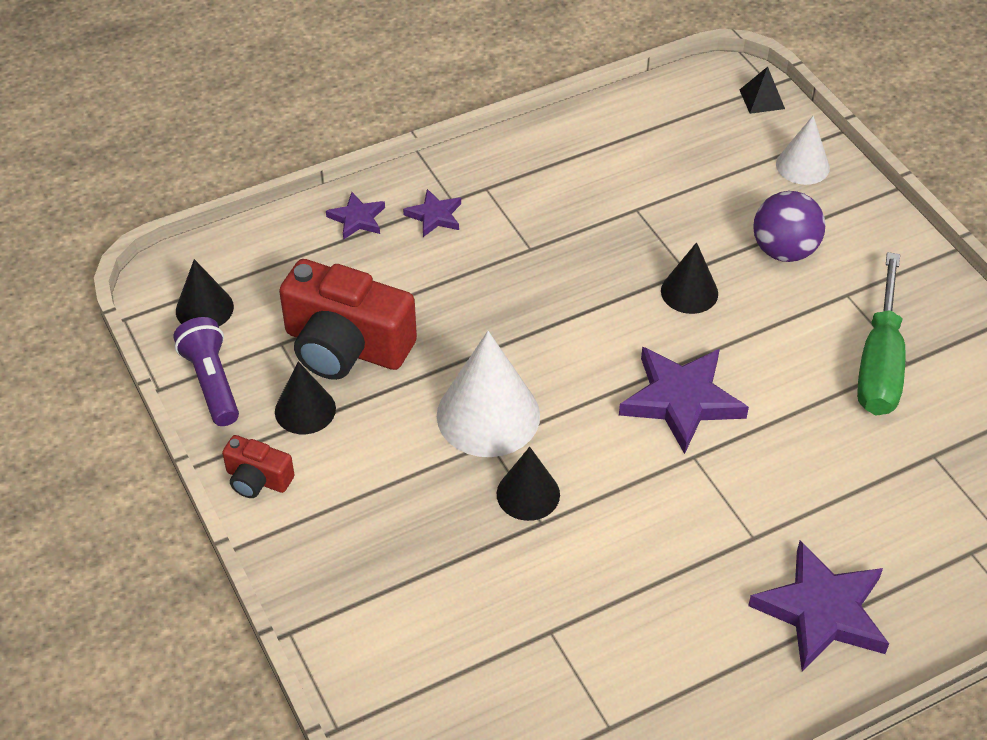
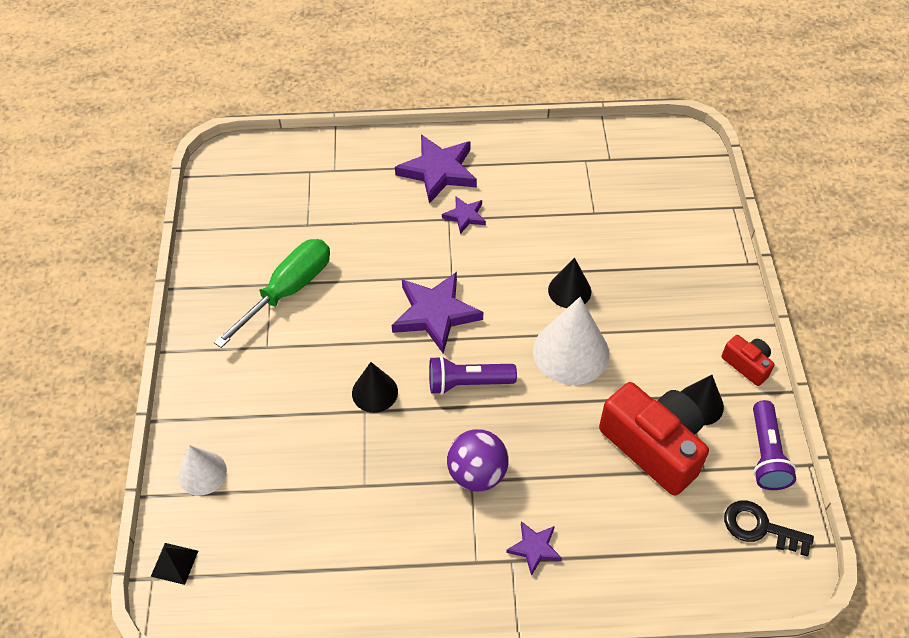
camera: 155 degrees left, 5 degrees up
(204, 308) = (760, 527): black cone -> black key
(357, 219) = (603, 573): purple star -> purple star (465, 216)
(592, 337) = (467, 383): none -> purple flashlight
(784, 251) = (281, 399): purple ball -> purple ball (477, 473)

